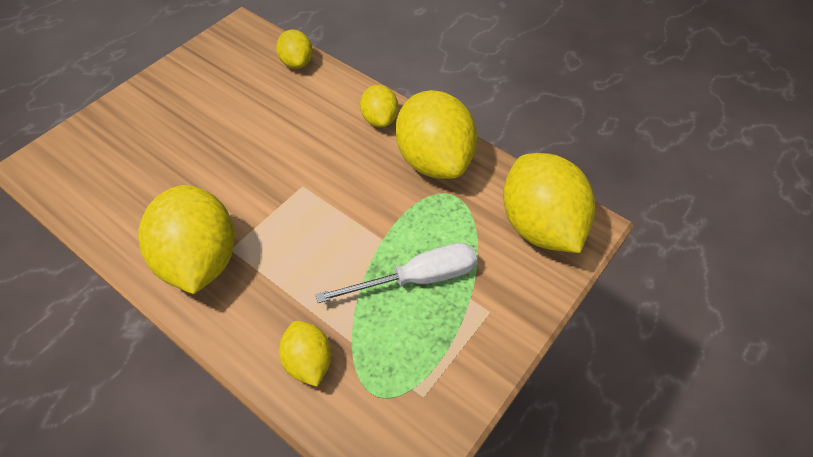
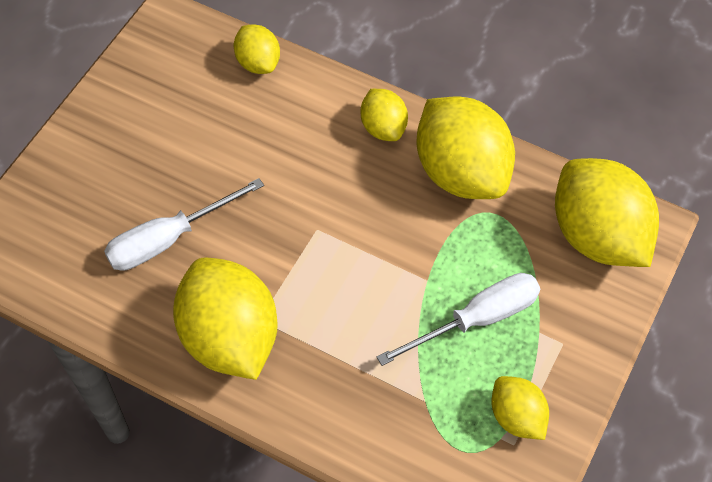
camera: 10 degrees left, 5 degrees up
(180, 176) = (168, 239): none -> white screwdriver
(308, 362) = (386, 429): yellow lemon -> yellow lemon (517, 417)

